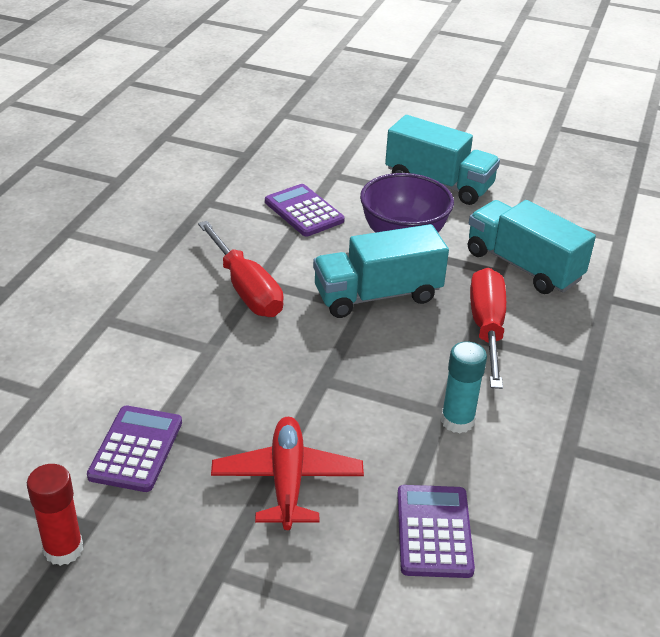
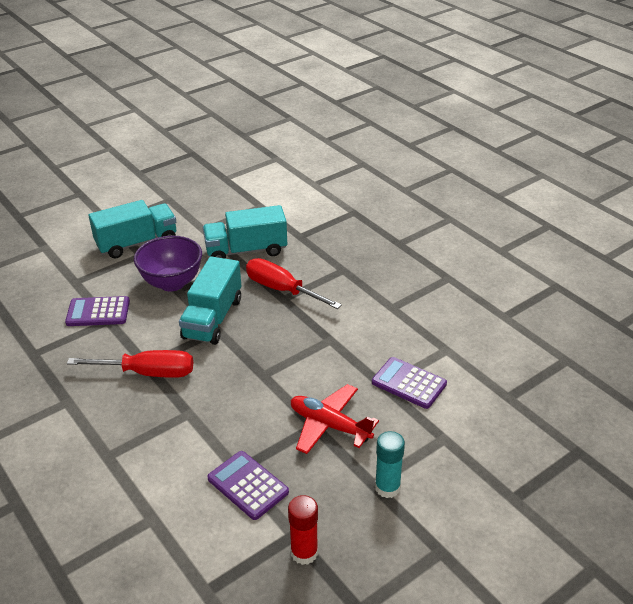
camera: 55 degrees left, 0 degrees up
(457, 421) = (341, 336): turquoise glue stick -> turquoise glue stick (387, 487)

